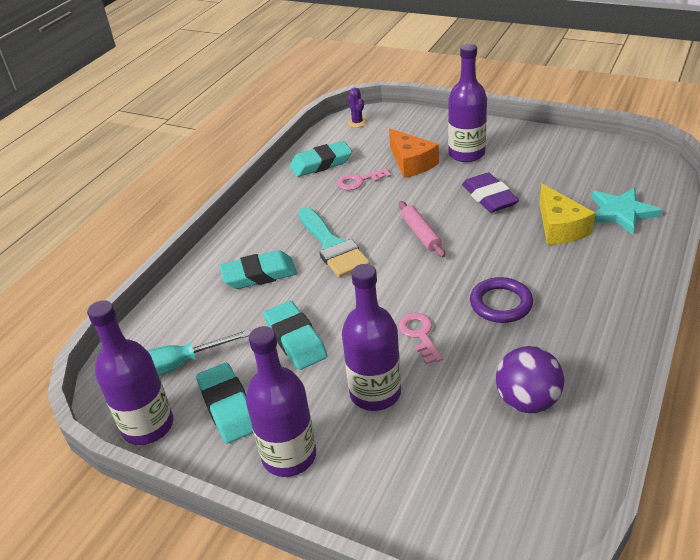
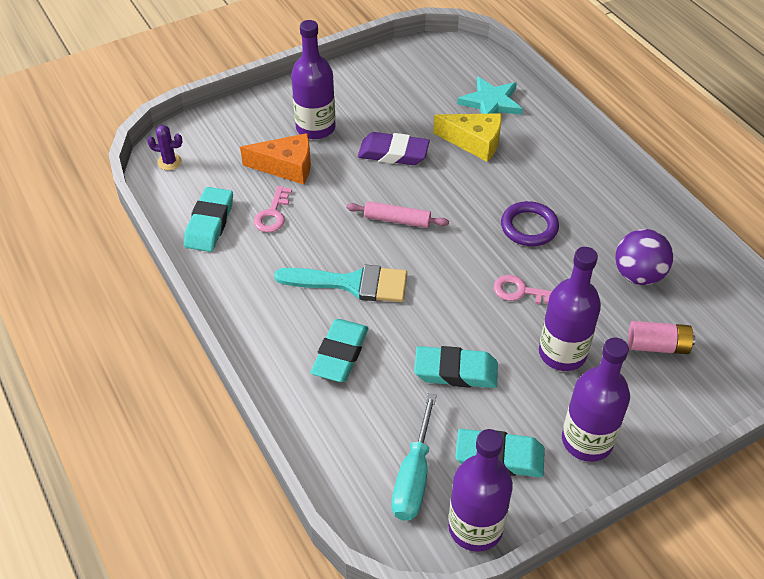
camera: 60 degrees left, 10 degrees up
(450, 456) = (657, 346): none -> pink battery

